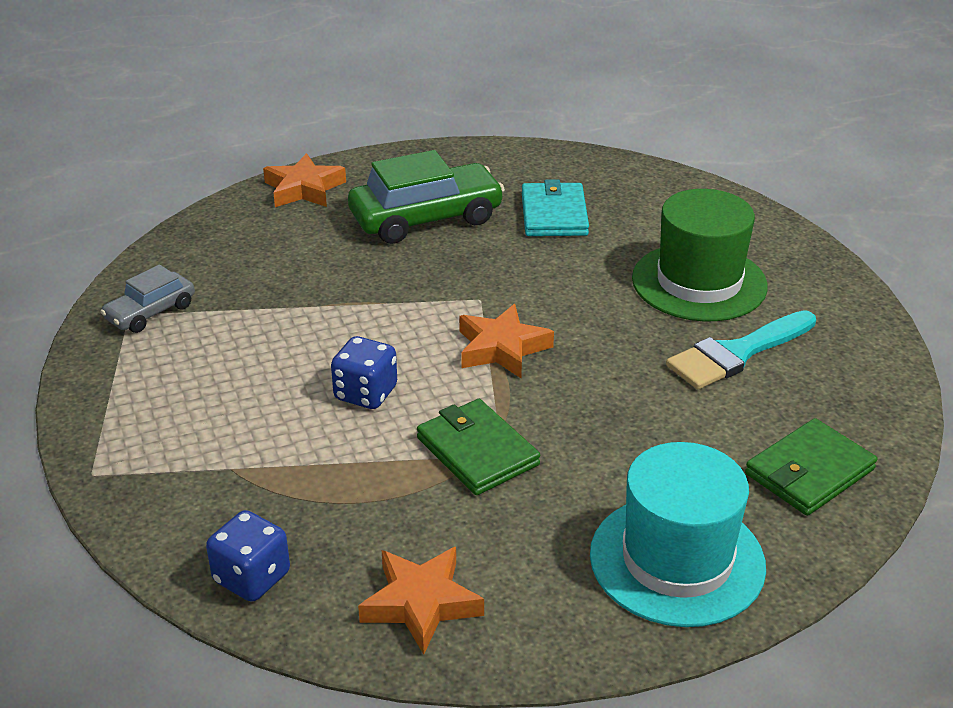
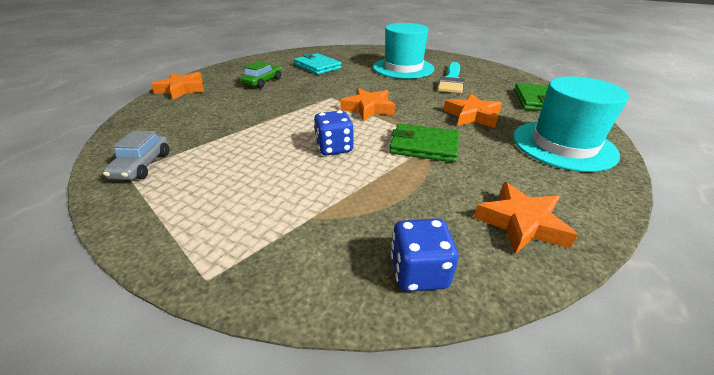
camera: 40 degrees left, 0 degrees up
(426, 218) = (263, 82): green car -> green car, size x0.55
(635, 441) = (472, 116): none -> orange star
(699, 282) = (403, 68): green hat -> turquoise hat

